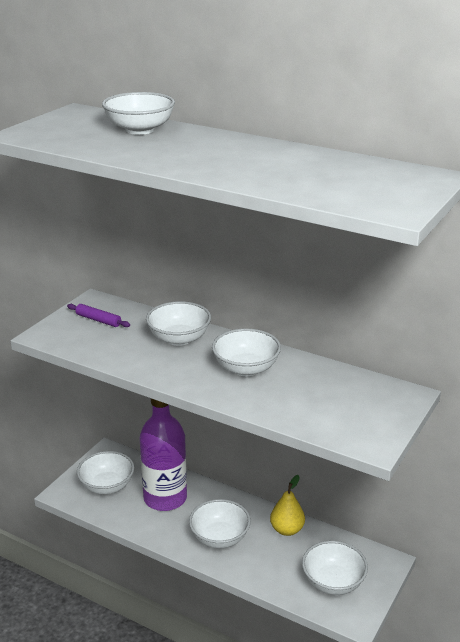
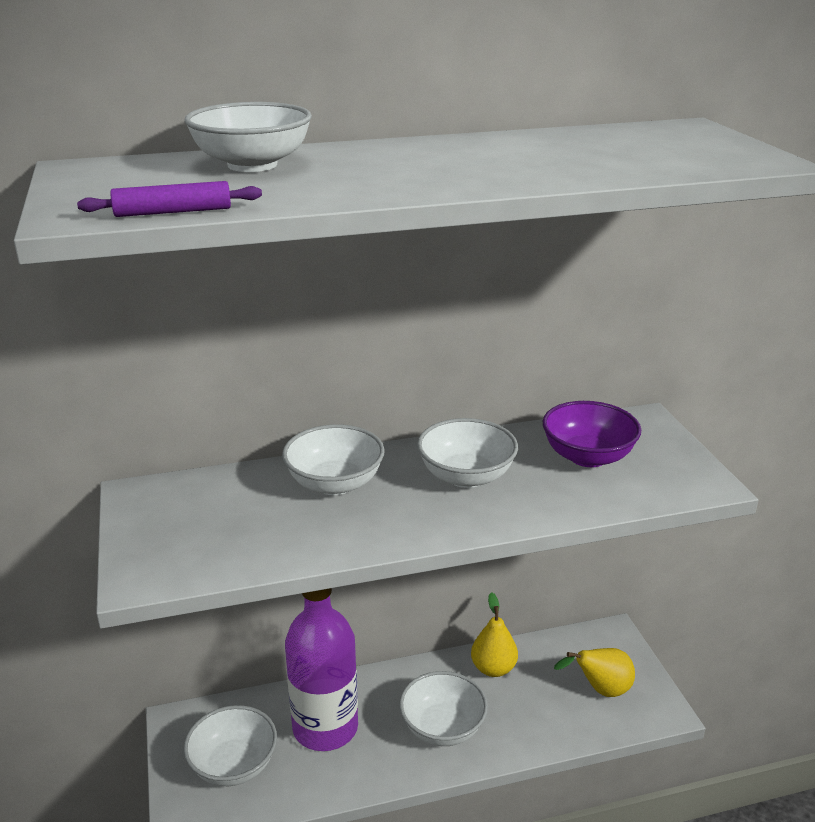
camera: 45 degrees left, 0 degrees up
(98, 320) = (189, 515): purple rolling pin -> purple rolling pin (173, 212)
(330, 394) = (587, 456): none -> purple bowl
(333, 582) = (600, 690): white bowl -> yellow pear

